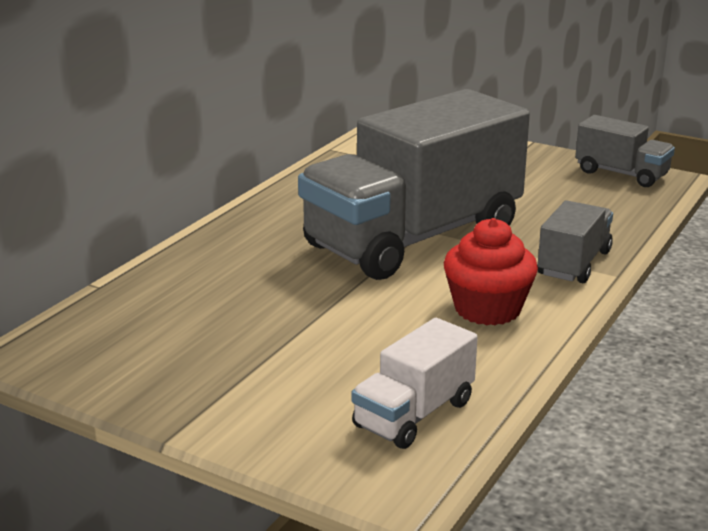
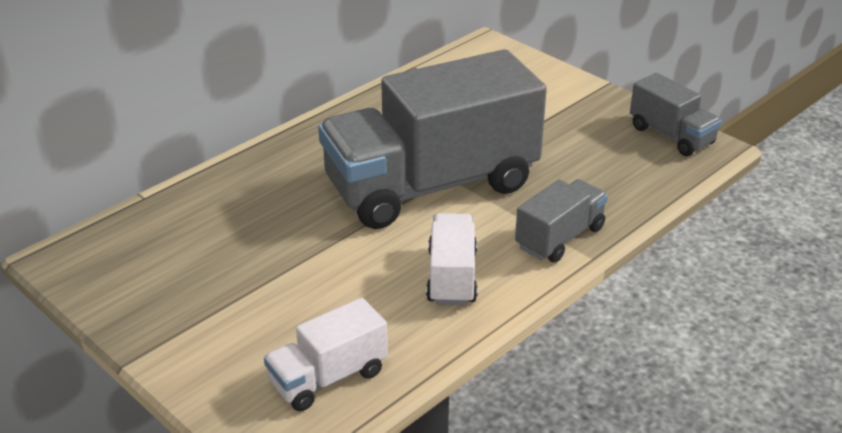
camera: 15 degrees right, 10 degrees up
(487, 309) = (452, 277): red cupcake -> white truck

